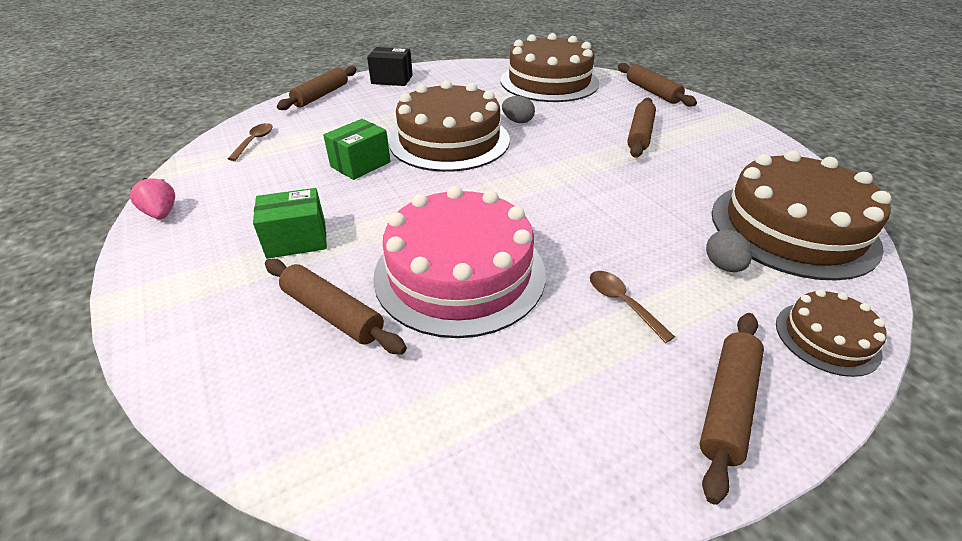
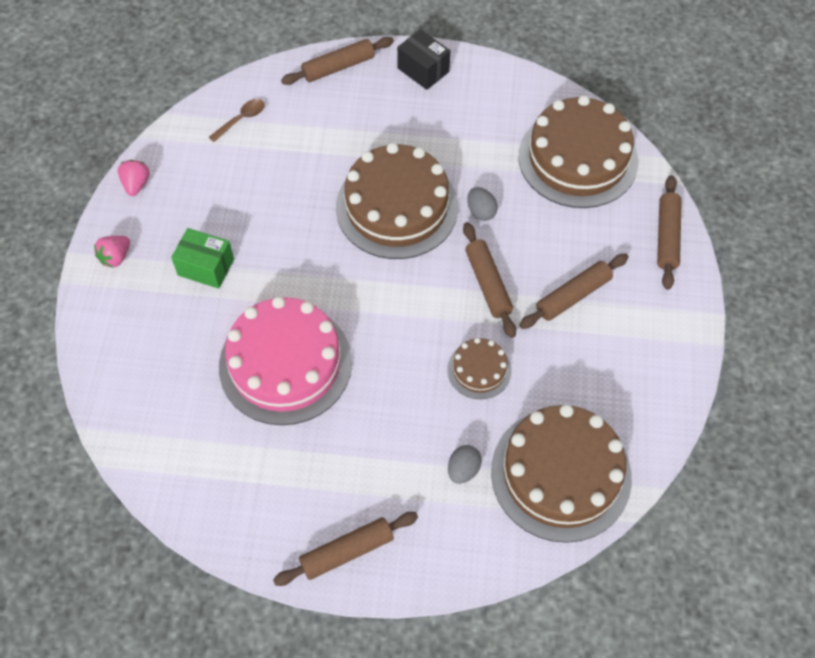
camera: 35 degrees right, 20 degrees up
(170, 276) = (116, 257): none -> pink strawberry
(332, 314) = (188, 350): brown rolling pin -> brown rolling pin (487, 284)
(360, 164) = (302, 201): green box -> none
(622, 303) = (362, 453): brown spoon -> none
(826, 338) = (458, 559): brown cake -> brown cake (479, 370)

